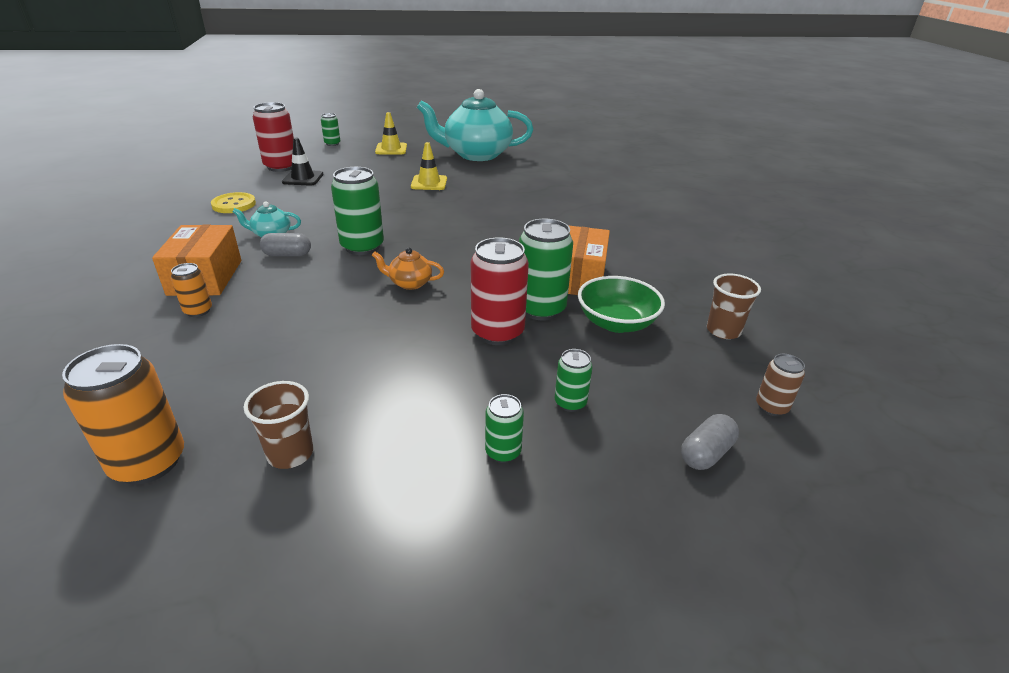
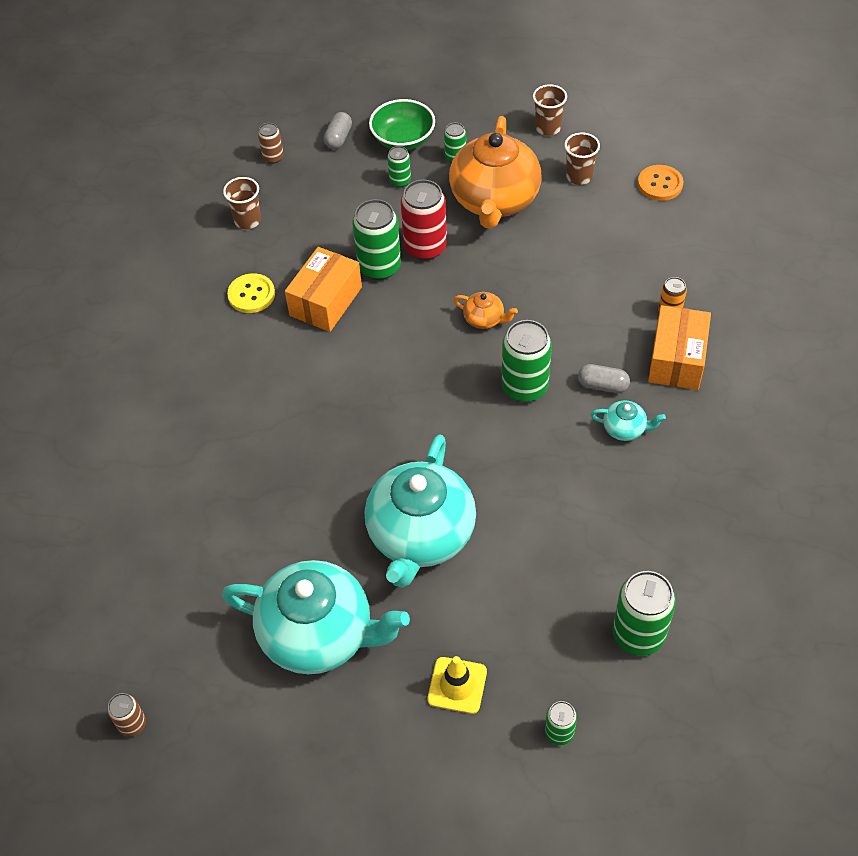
camera: 160 degrees left, 20 degrees up
(148, 462) = (660, 184): orange can -> orange button
(234, 204) = (683, 513): yellow button -> yellow button (251, 294)
(281, 167) = (638, 634): red can -> green can
(303, 178) = (601, 583): black traffic cone -> none
(345, 543) = (548, 128): none -> brown cup
(423, 397) = (494, 200): none -> orange teapot
(429, 183) = (421, 535): yellow traffic cone -> turquoise teapot
(554, 132) = (132, 724): none -> brown can
(616, 323) = (325, 242): green bowl -> green bowl (403, 139)
(706, 453) = (338, 138): grey capsule -> grey capsule turned 45 degrees counterclockwise

